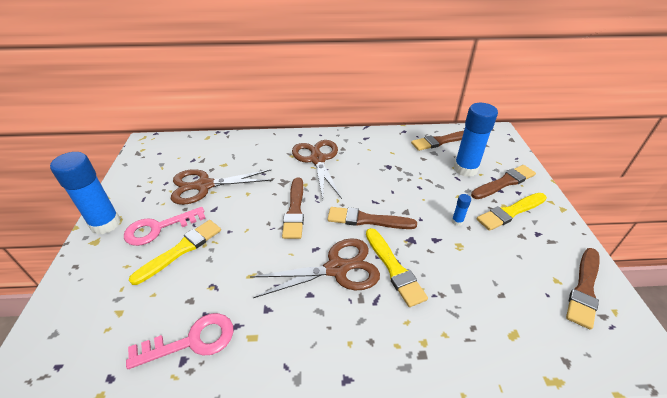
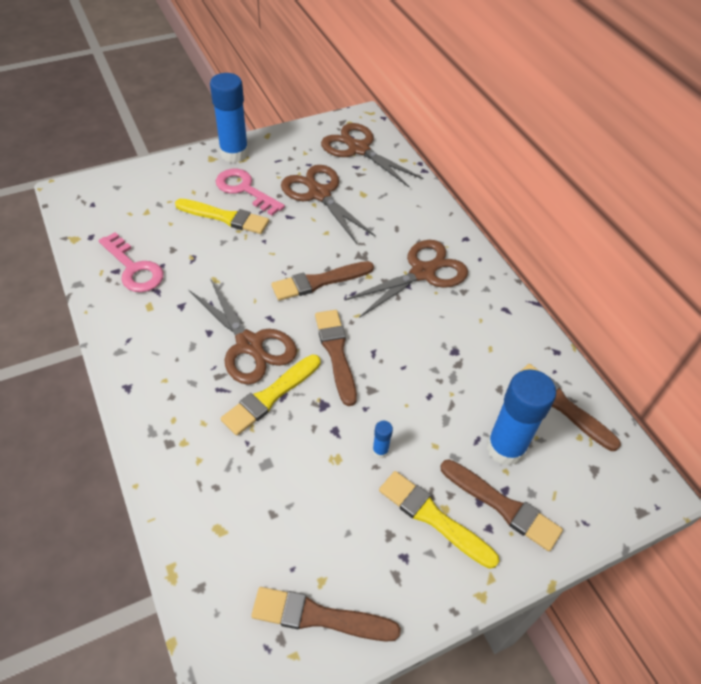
camera: 65 degrees right, 10 degrees up
(176, 153) = (358, 149): none -> brown scissors

